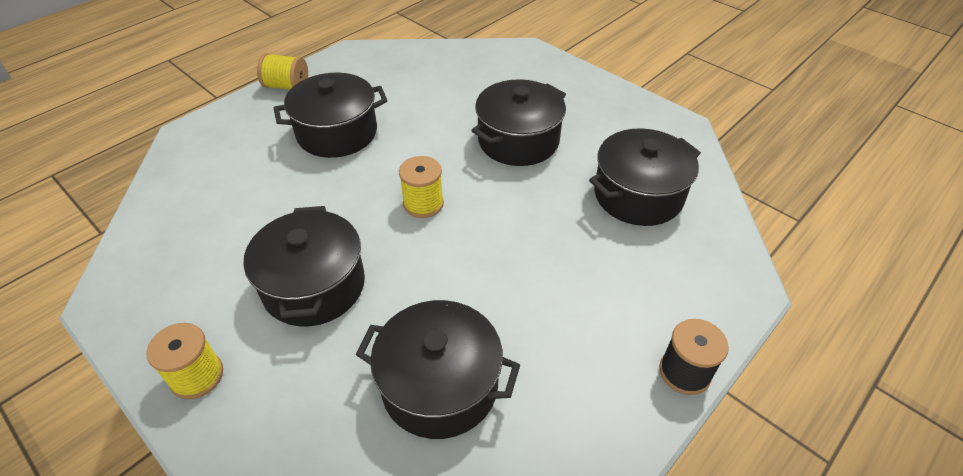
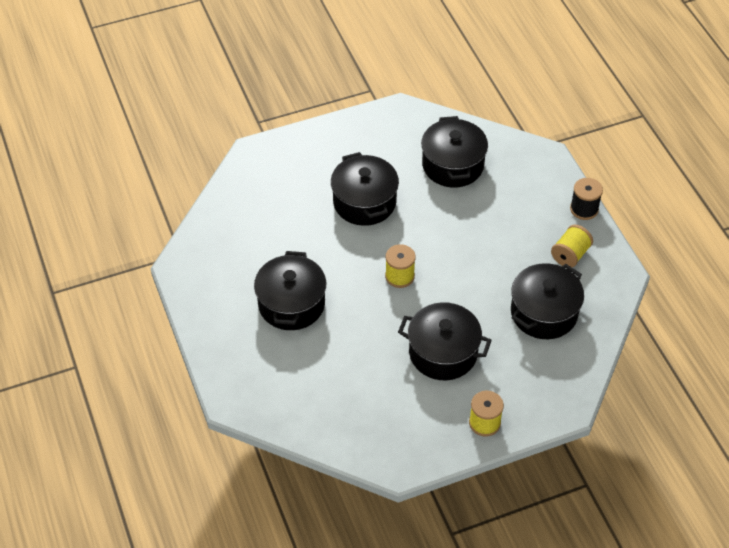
camera: 65 degrees left, 5 degrees up
(287, 86) = (205, 322): yellow spool -> yellow spool (570, 255)

